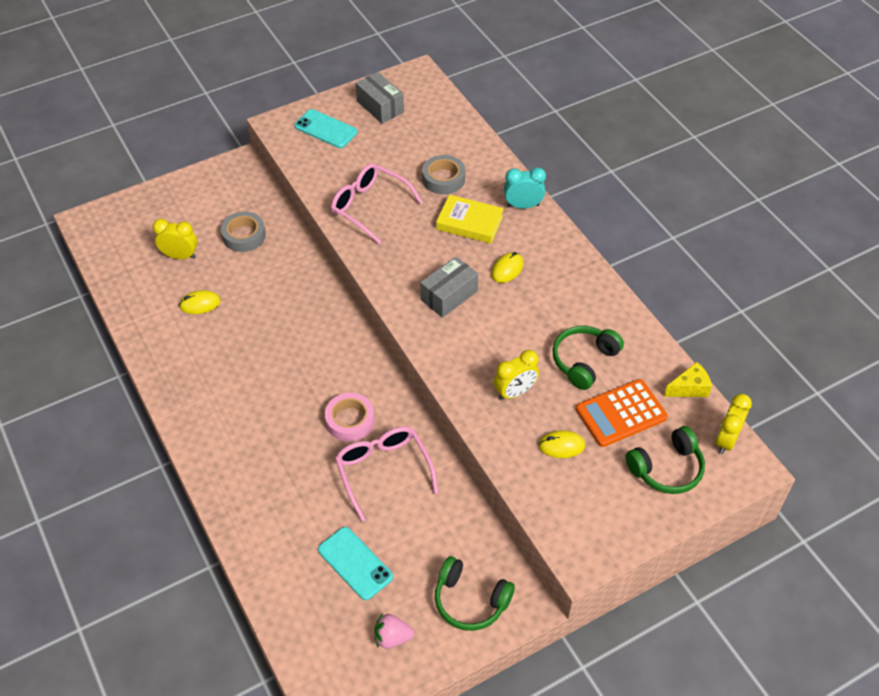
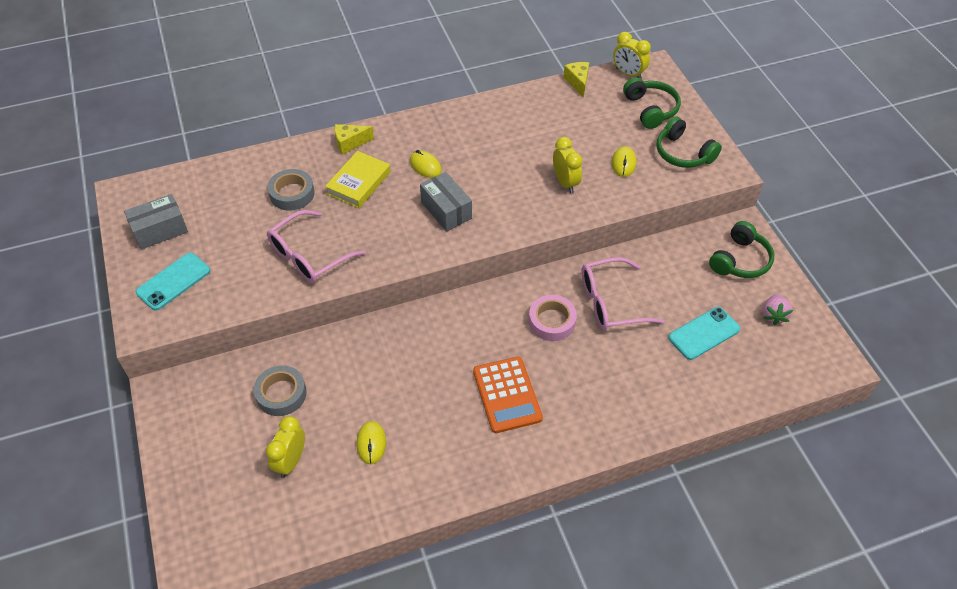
camera: 80 degrees left, 0 degrees up
(523, 206) = (350, 143): turquoise clock -> yellow cheese
(584, 361) = (540, 135): green headphones -> green headphones (683, 153)
(621, 413) = (596, 124): orange calculator -> orange calculator (507, 395)

